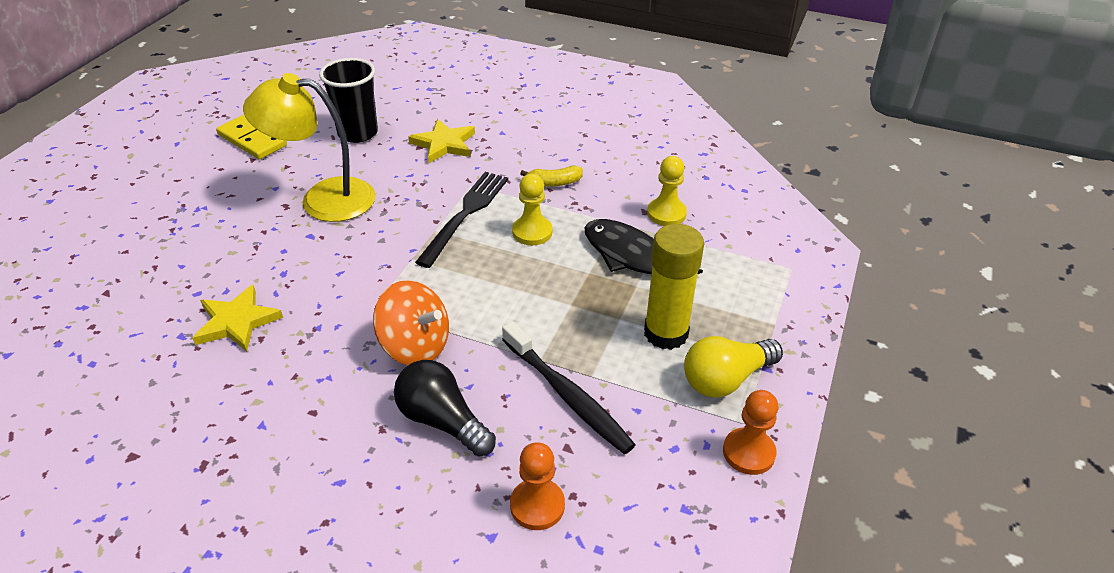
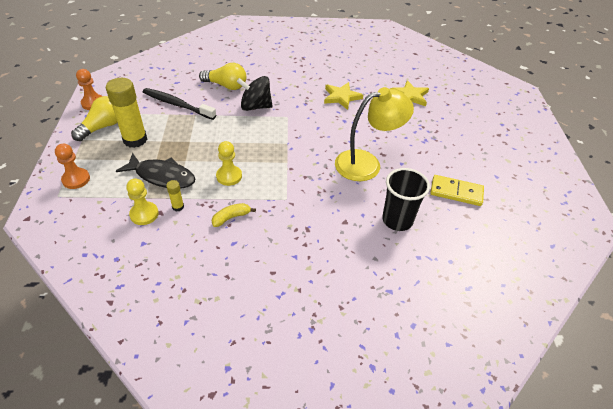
camera: 155 degrees right, 5 degrees up
(415, 346) = (255, 106): orange spinning top -> black spinning top
(442, 421) = (226, 86): black light bulb -> yellow light bulb
(444, 144) = (329, 229): yellow star -> yellow star (409, 96)
(465, 214) = (276, 177): black fork -> none
(537, 506) = (177, 72): orange pawn -> orange pawn (76, 179)
(619, 211) = (178, 207): none -> yellow glue stick

